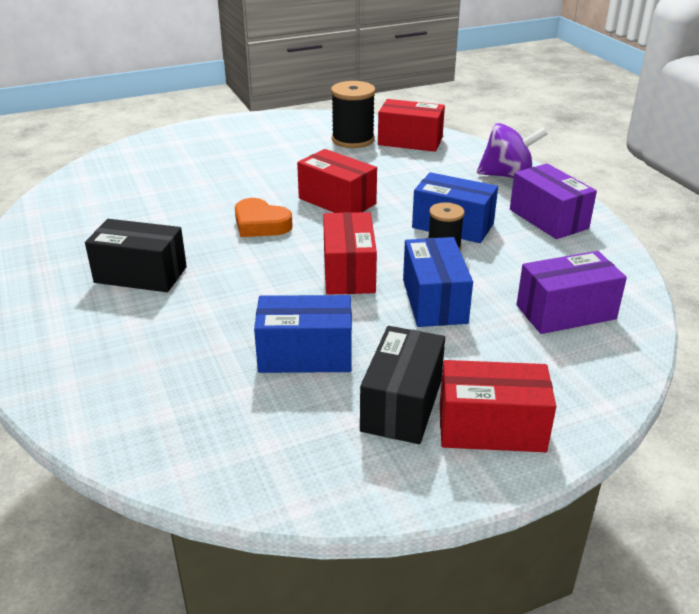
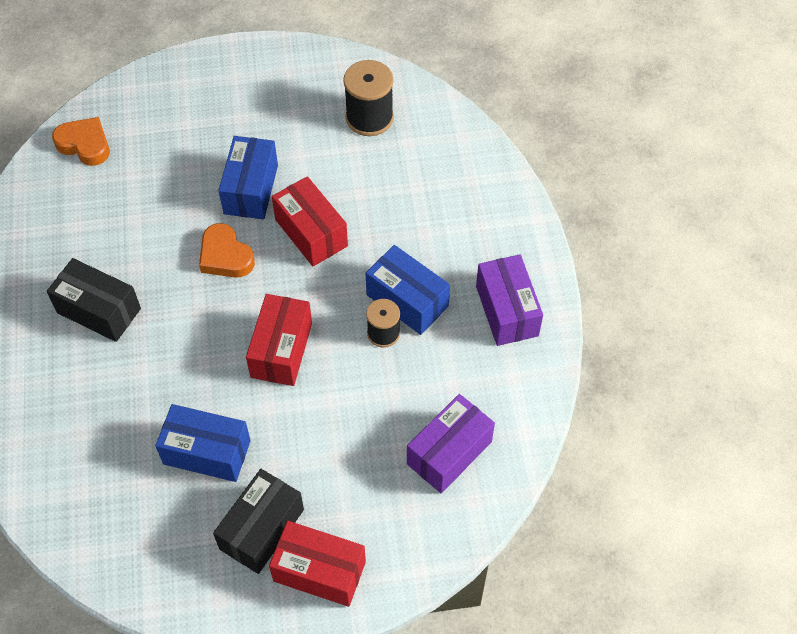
camera: 15 degrees right, 25 degrees up
(93, 181) = (85, 144): none -> orange heart
(410, 141) = (430, 134): red box -> none
(434, 301) = (340, 409): blue box -> blue box (251, 189)
(507, 176) = (504, 225): purple spinning top -> none
(565, 312) = (449, 452): purple box -> purple box turned 45 degrees counterclockwise

